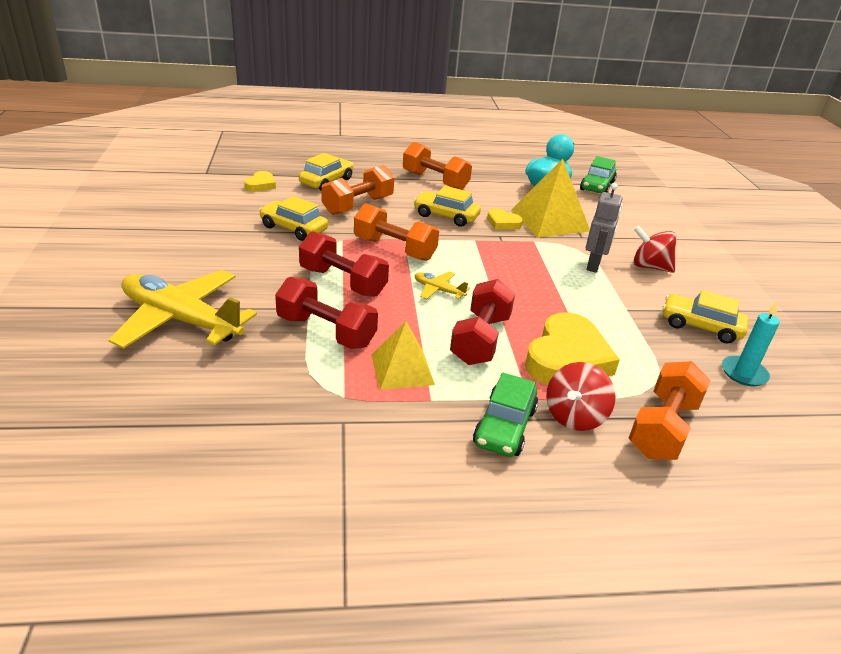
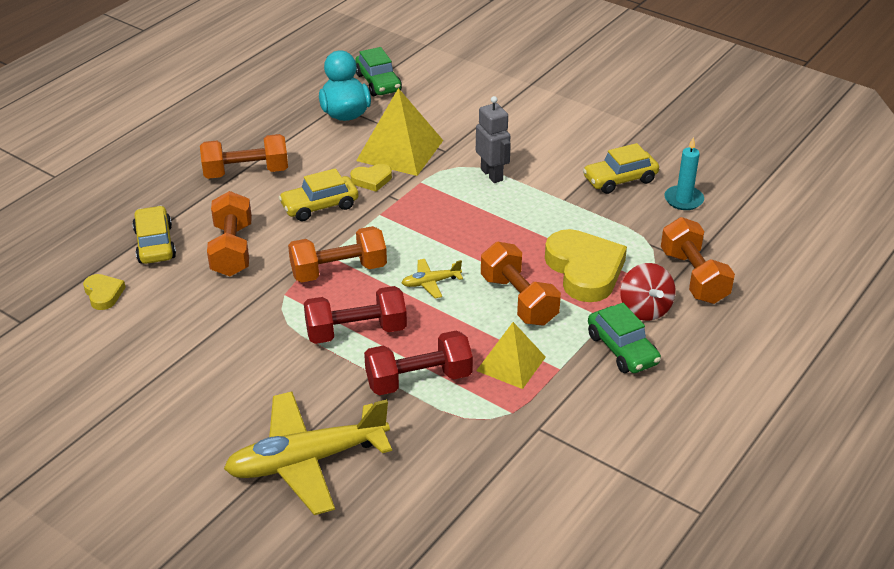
camera: 45 degrees left, 5 degrees up
(293, 228) = (226, 315): yellow car -> none
(480, 339) = (518, 300): red dumbbell -> orange dumbbell
(649, 267) = (526, 147): red spinning top -> none

